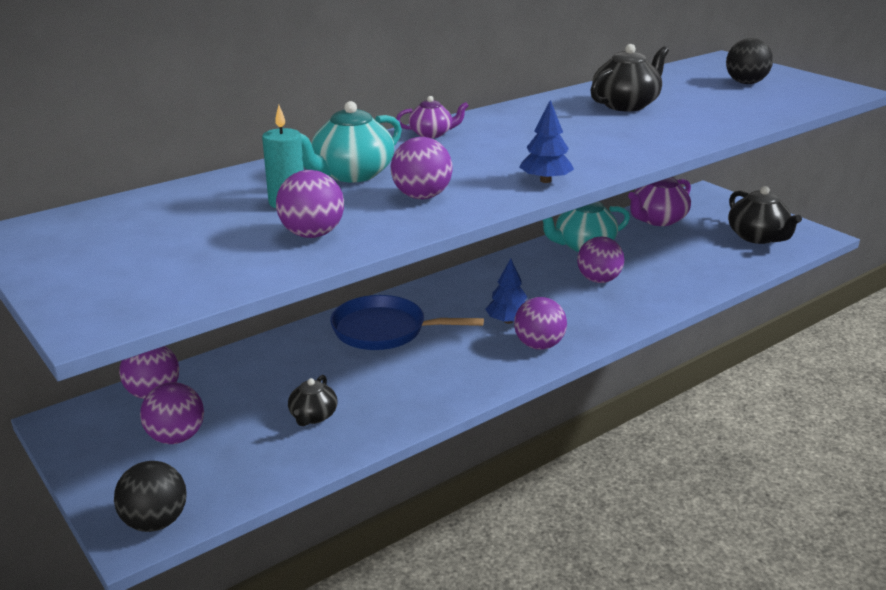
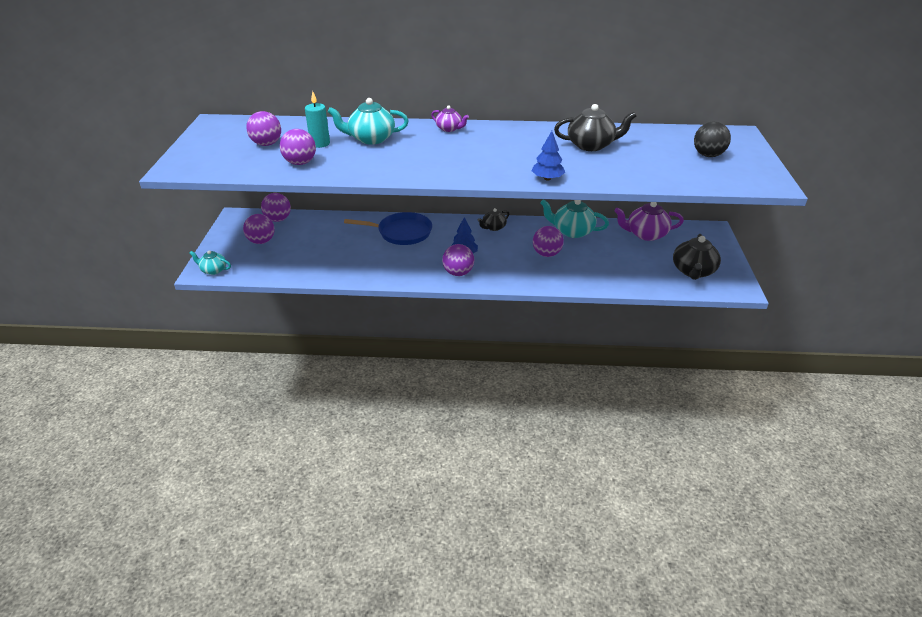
camera: 40 degrees right, 10 degrees up
(155, 522) = (213, 270): black ball -> turquoise teapot
(313, 416) = (317, 257): black teapot -> black teapot (493, 227)
(384, 330) = (402, 232): blue pan -> blue pan turned 135 degrees clockwise
(422, 196) = (376, 161): purple ball -> purple ball (267, 144)
(545, 180) = (446, 175): blue tree -> blue tree (547, 178)

